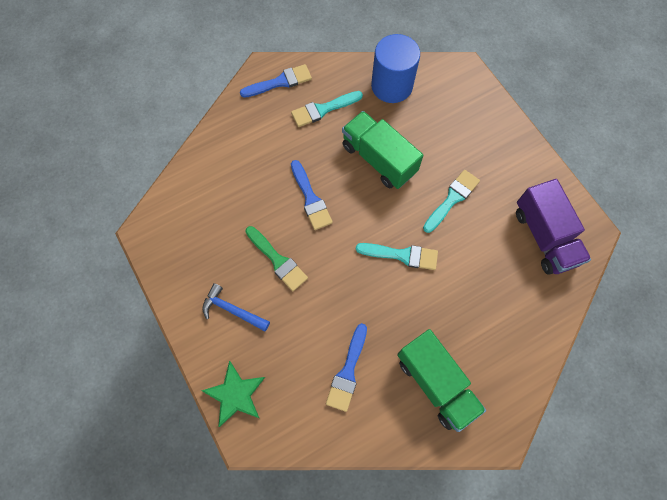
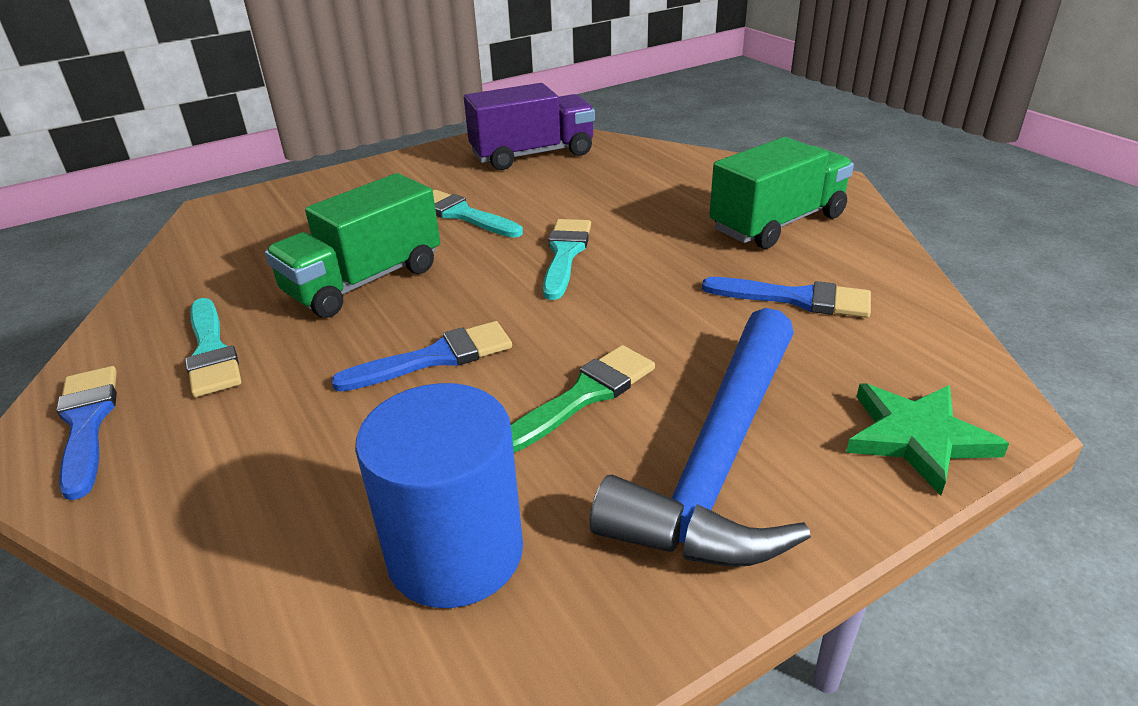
camera: 90 degrees left, 35 degrees down
(232, 310) = (719, 460): blue hammer -> blue hammer, size x2.05
(391, 86) = (203, 272): blue cylinder -> blue cylinder (455, 552)

